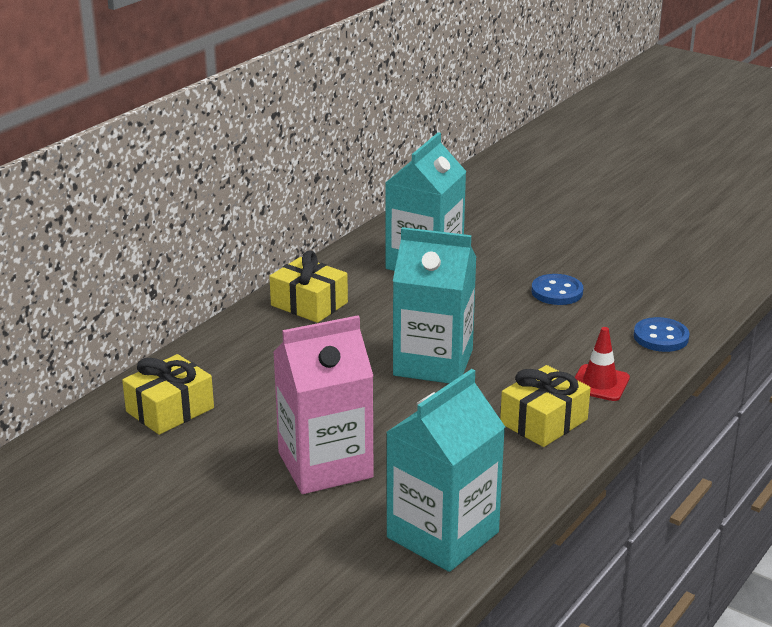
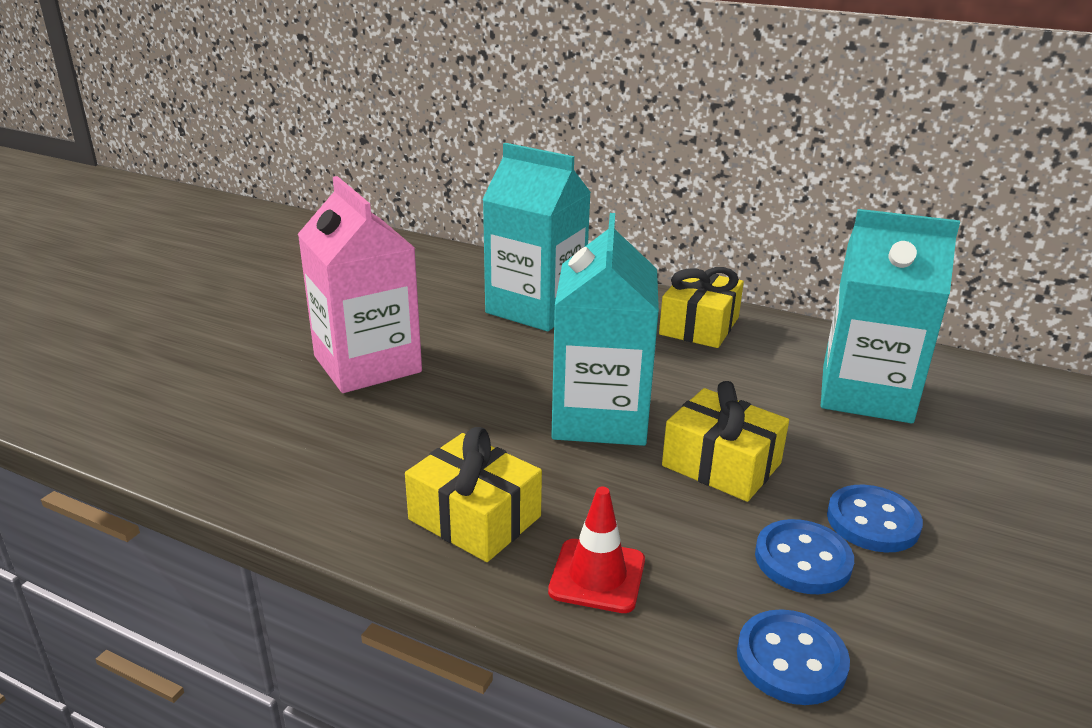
camera: 80 degrees right, 0 degrees up
(170, 410) = (460, 280): yellow gift -> yellow gift (721, 465)
(443, 535) = (225, 446): turquoise carton -> turquoise carton (535, 308)
(588, 319) = (802, 560): none -> blue button

